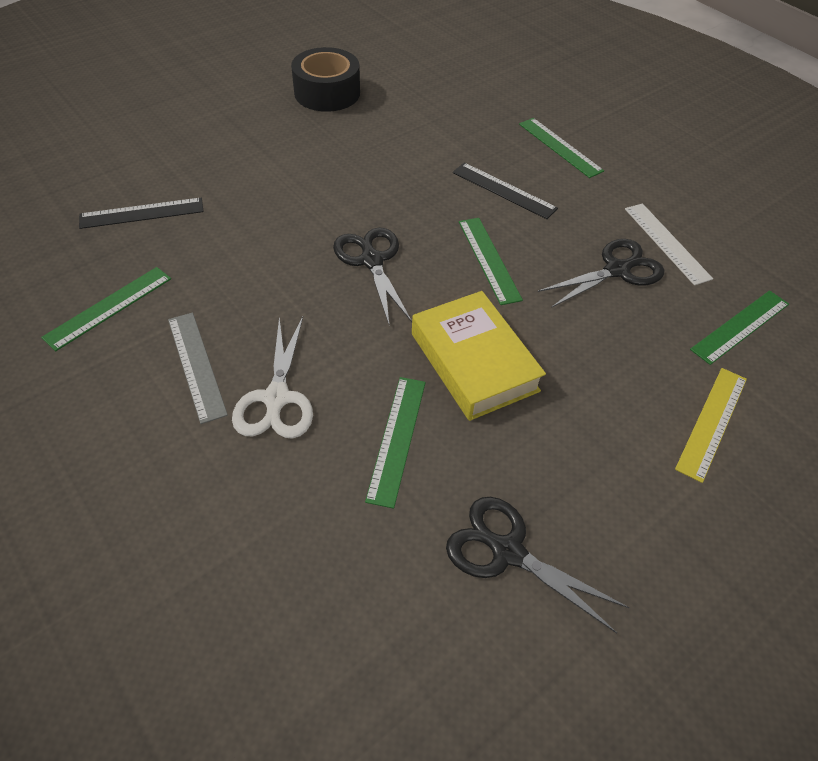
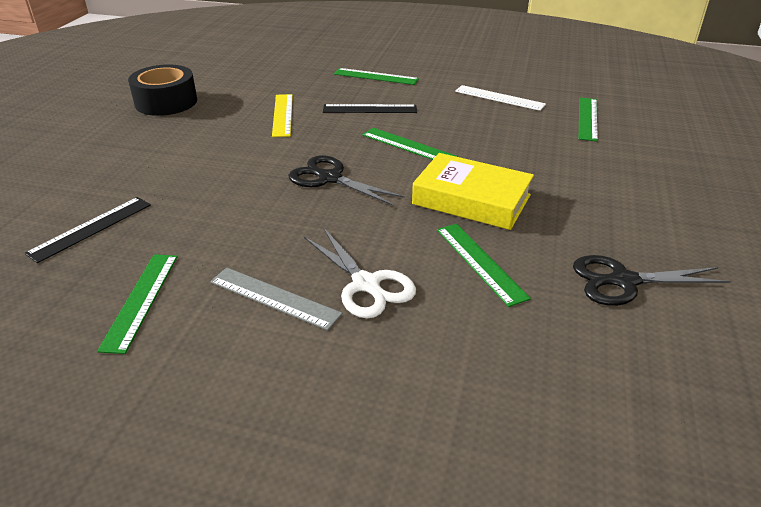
camera: 35 degrees left, 15 degrees down
(617, 270) = (490, 120): black scissors -> none
(712, 422) = (634, 165): yellow ruler -> yellow ruler (283, 115)

